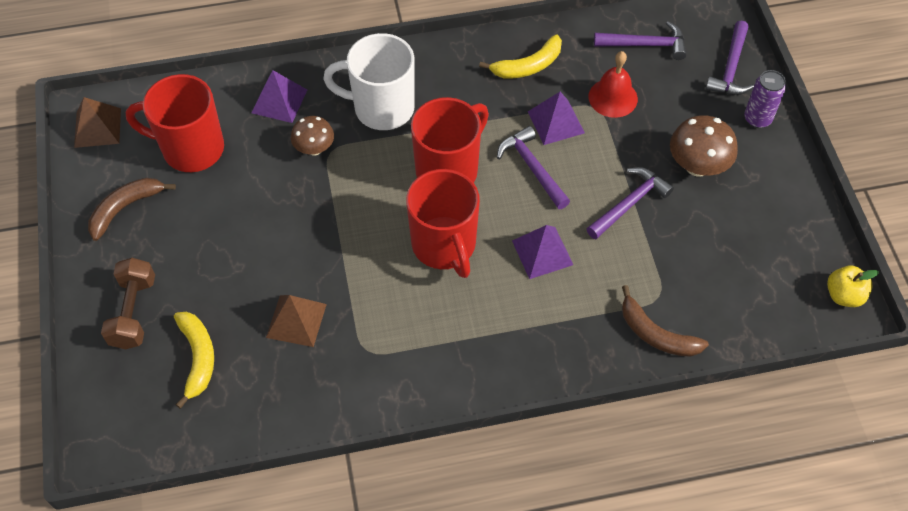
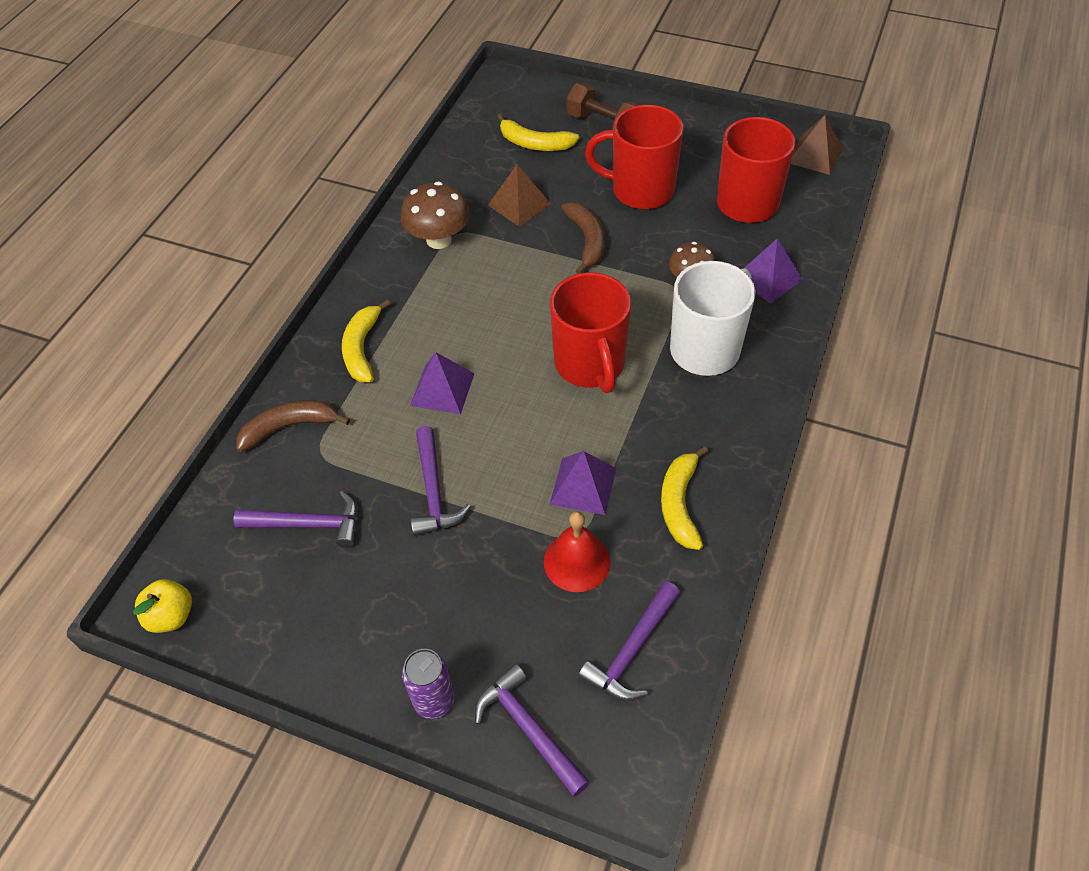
camera: 125 degrees right, 5 degrees down
(125, 208) = (710, 147): brown banana -> brown banana (587, 241)
(444, 246) = (509, 323): red mug -> red mug (640, 190)
(532, 168) = (541, 433): purple hammer -> purple hammer (308, 524)
(547, 336) = (362, 349): none -> yellow banana
(697, 166) = (425, 586): brown mushroom -> brown mushroom (439, 239)

